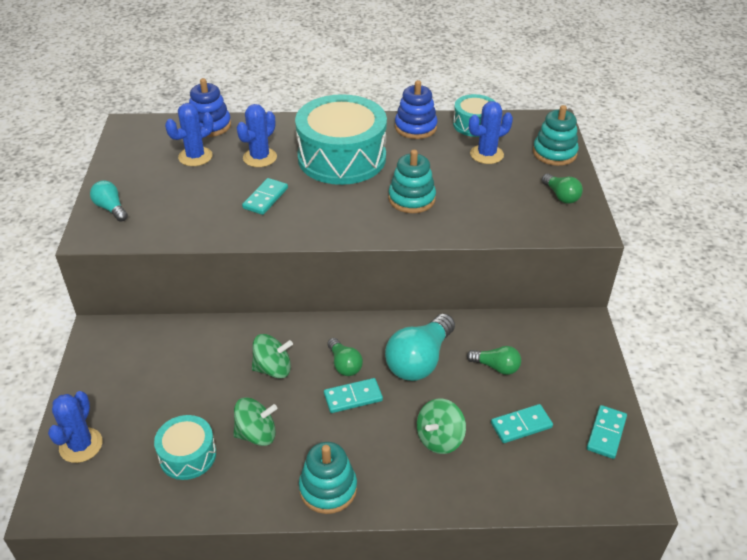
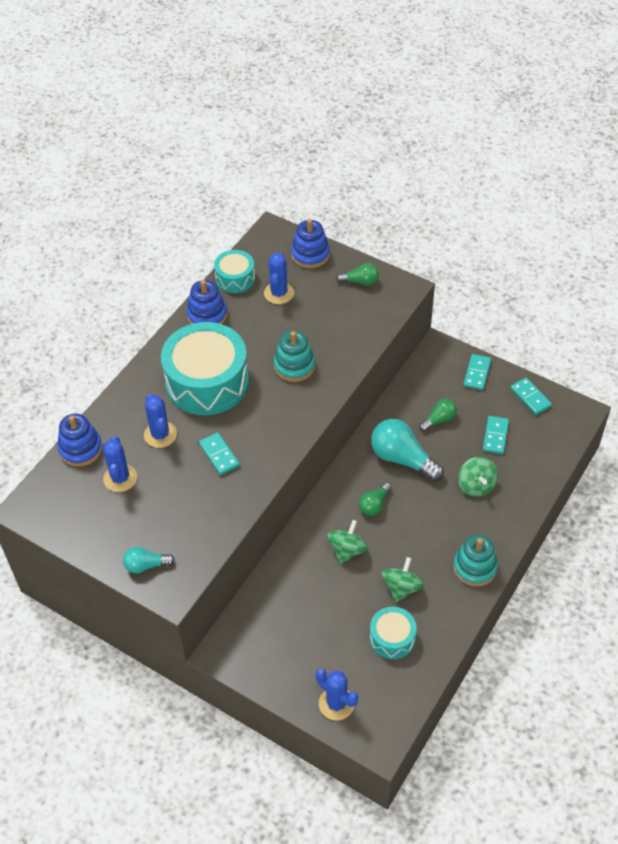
camera: 55 degrees left, 10 degrees up
(344, 364) = (374, 505): green light bulb -> green light bulb turned 120 degrees clockwise
(353, 397) = (408, 515): turquoise domino -> turquoise domino (477, 373)
(419, 360) = (402, 459): turquoise light bulb -> turquoise light bulb turned 150 degrees clockwise
(554, 153) = (310, 254): turquoise stacking toy -> blue stacking toy

